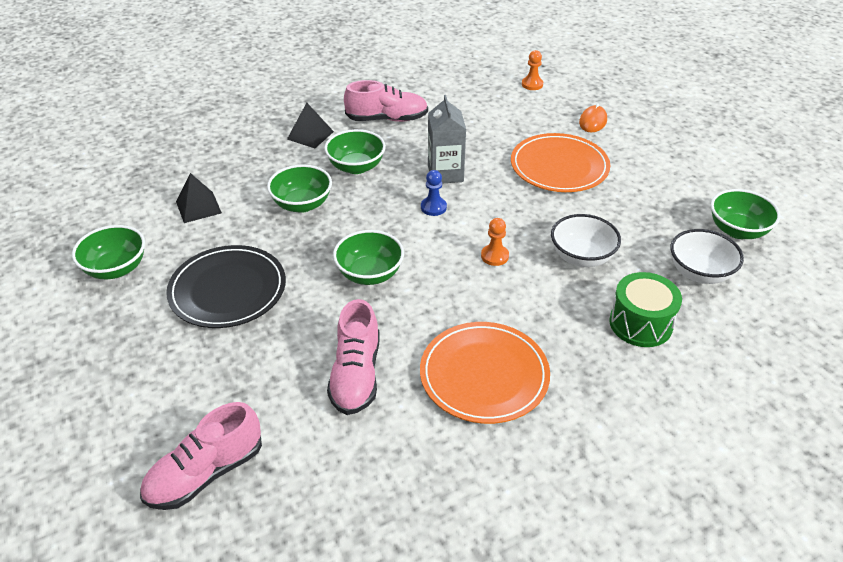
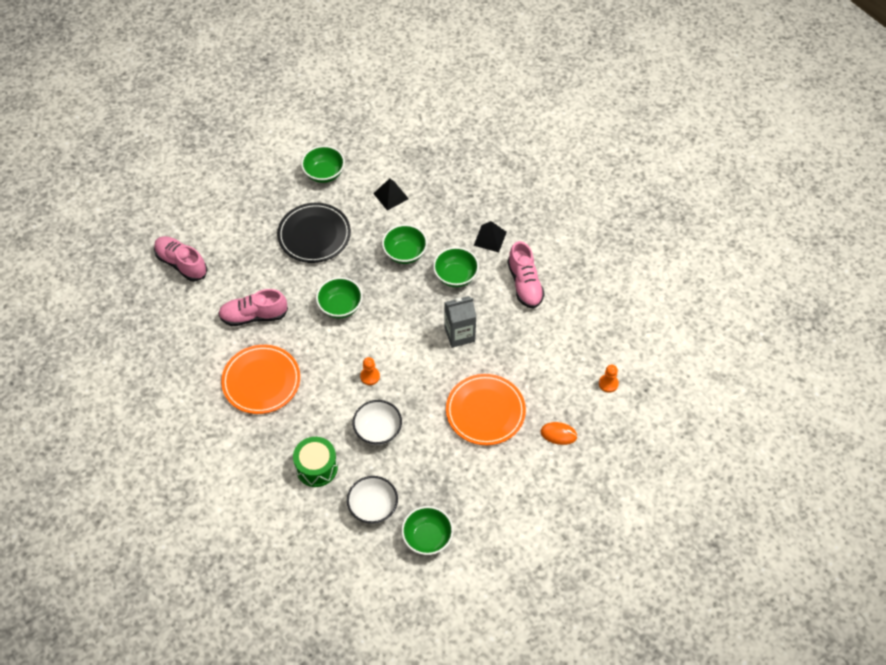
camera: 80 degrees right, 15 degrees up
(433, 207) = (417, 332): blue pawn -> none

